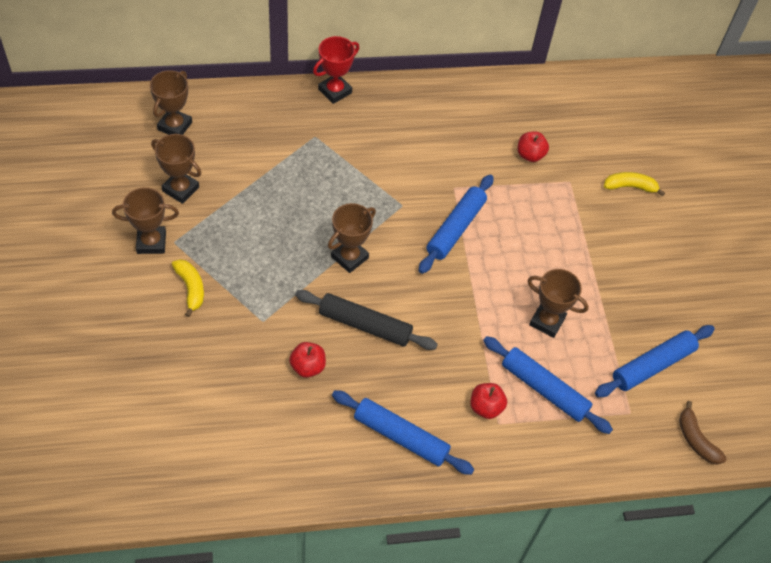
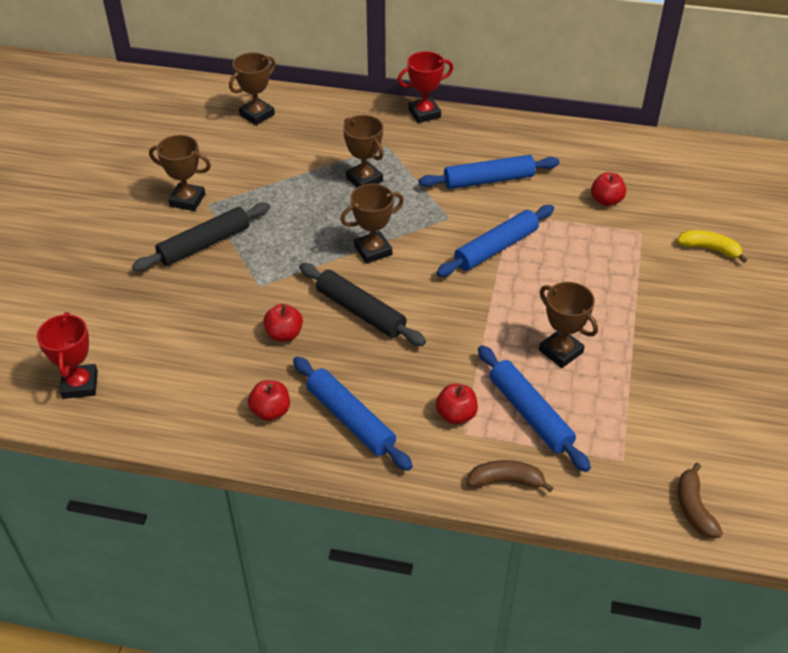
camera: 25 degrees right, 10 degrees down
(144, 470) = (80, 385): none -> red trophy
(180, 189) = (236, 164): brown trophy -> brown trophy (364, 179)
(191, 288) = (204, 244): yellow banana -> black rolling pin
(329, 448) = (270, 411): none -> red apple
(548, 458) = (506, 481): none -> brown banana
(652, 365) = (668, 421): blue rolling pin -> blue rolling pin (488, 180)

